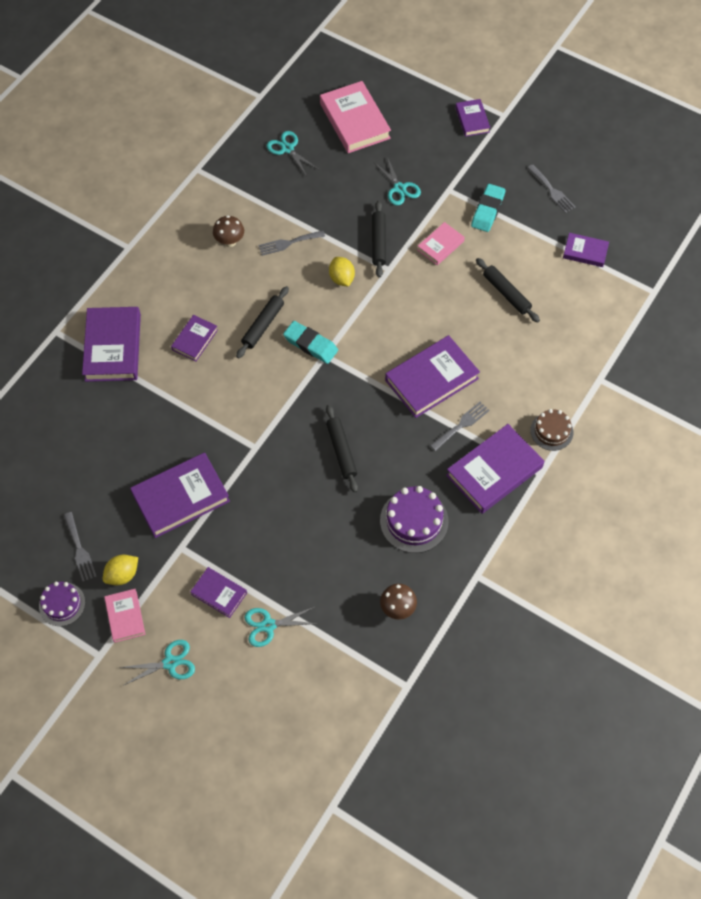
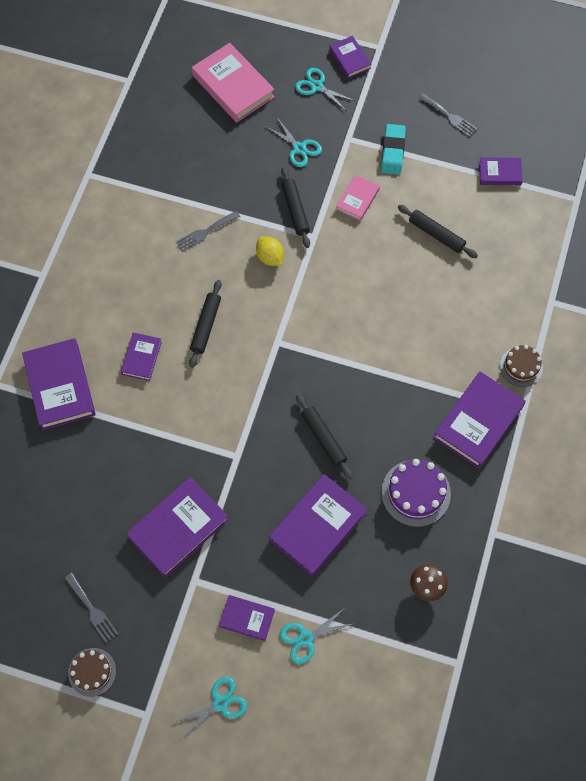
camera: 15 degrees left, 5 degrees up
(62, 604) = (92, 672): purple cake -> brown cake
(122, 575) = (144, 625): yellow lemon -> none
(125, 616) = (160, 668): pink book -> none
(230, 241) = (145, 244): brown mushroom -> none
(287, 148) = (174, 131): turquoise scissors -> turquoise scissors (317, 86)
(310, 344) = (259, 334): turquoise eraser -> none
(431, 379) = (390, 342): purple book -> purple book (318, 526)
(461, 425) = (432, 382): grey fork -> none

